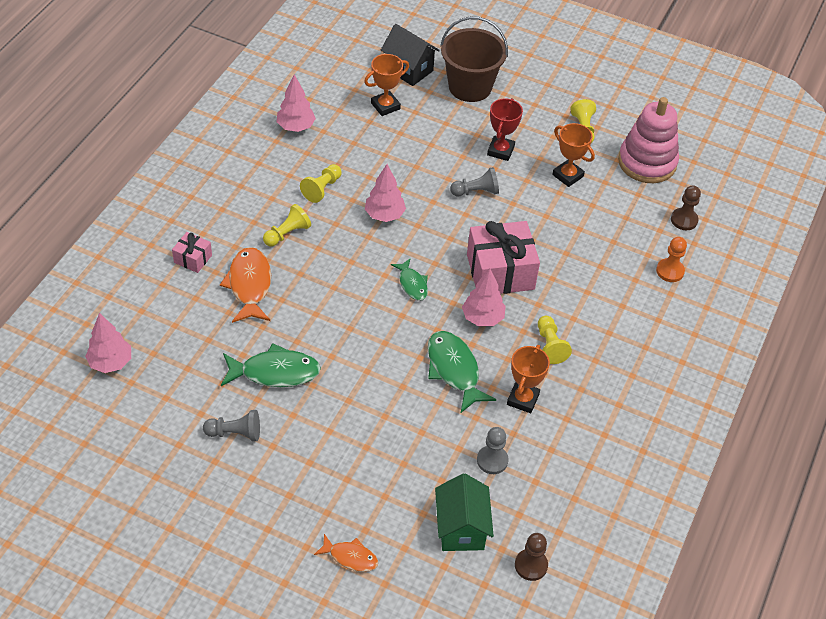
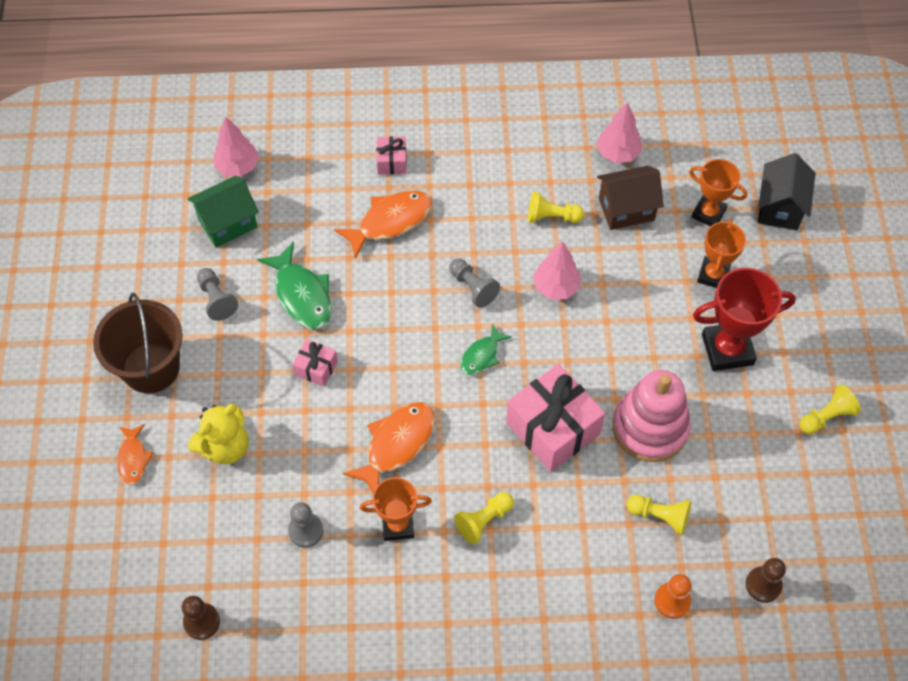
camera: 65 degrees right, 10 degrees up
(287, 234) = (473, 218): yellow pawn -> yellow pawn (660, 516)
(348, 146) = (626, 209): none -> brown house
(351, 392) = (316, 368): none -> pink gift
(382, 485) = (225, 447): none -> yellow teddy bear
(454, 370) = (397, 444): green fish -> orange fish
(461, 528) = (212, 539): green house -> green house (227, 223)
(470, 87) = (801, 276): brown bucket -> brown bucket (151, 368)
(476, 191) = (649, 354): grey pawn -> grey pawn (473, 287)
(482, 318) = (479, 440): pink tree -> none
(500, 151) = (727, 349): red trophy -> red trophy, size x1.54
(567, 175) = (741, 432): orange trophy -> orange trophy (713, 275)
(647, 162) = (826, 507): pink stacking toy -> pink stacking toy (650, 427)

